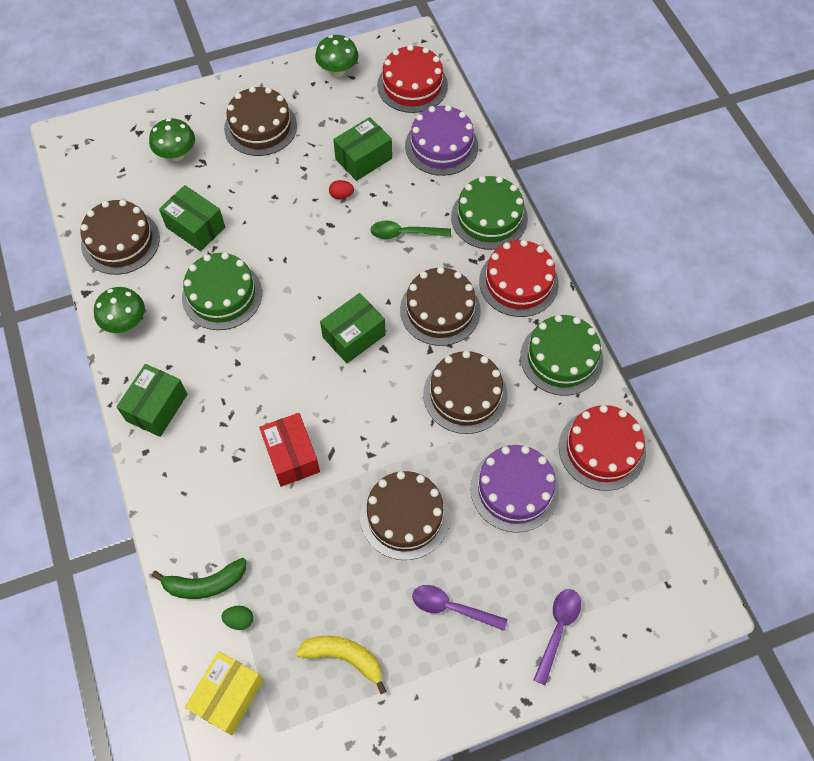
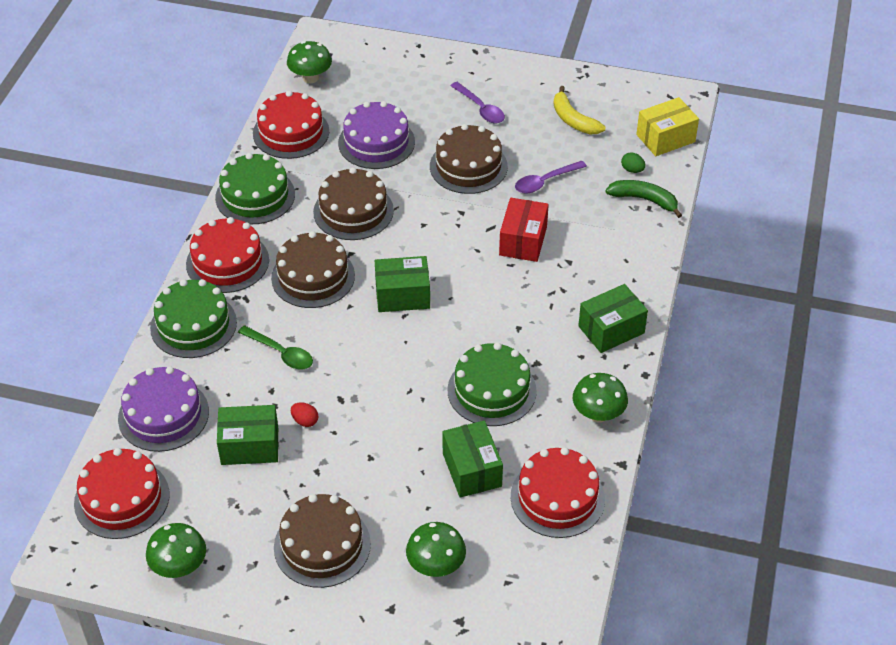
camera: 145 degrees left, 15 degrees down
(120, 241) = (557, 497): brown cake -> red cake
(558, 629) = (422, 68): purple spoon -> purple spoon (545, 182)
(653, 535) = (310, 78): none -> green mushroom

